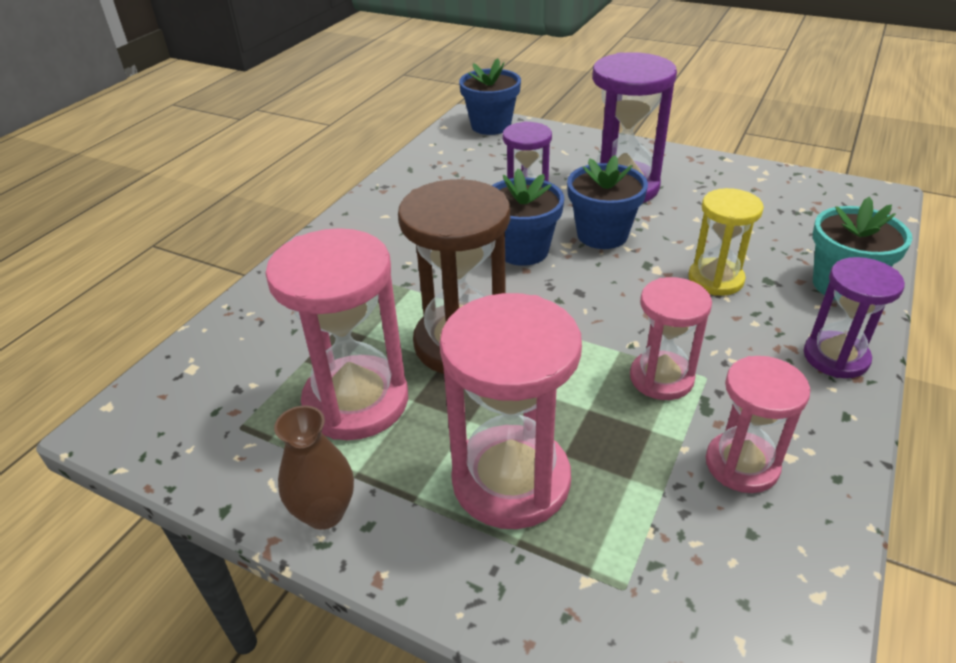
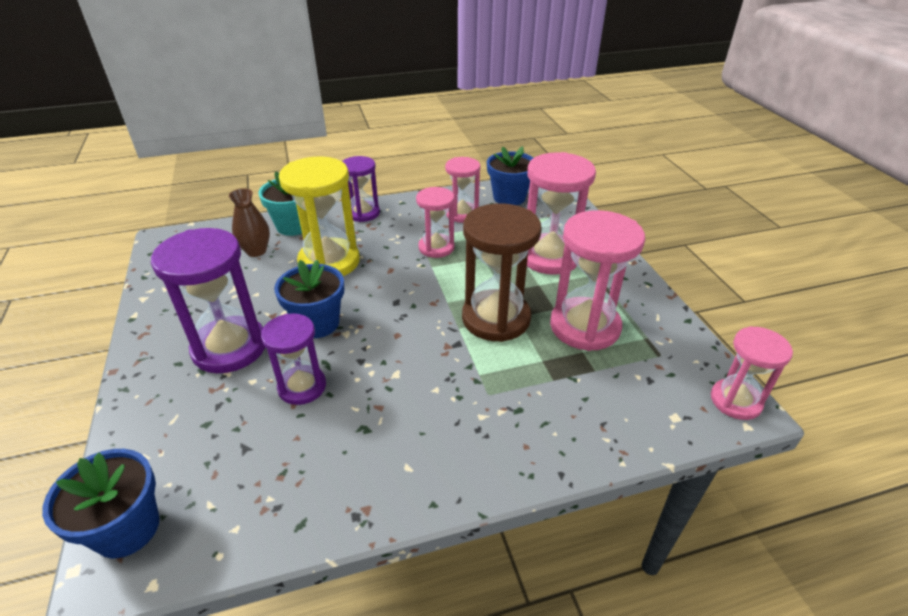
camera: 135 degrees left, 0 degrees up
(125, 426) = (735, 401): none -> pink hourglass
(324, 512) = (639, 292): brown vase -> brown vase (256, 251)
(522, 250) = (376, 349): blue flower pot -> blue flower pot (509, 197)
(715, 279) = (329, 262): yellow hourglass -> yellow hourglass, size x1.64

